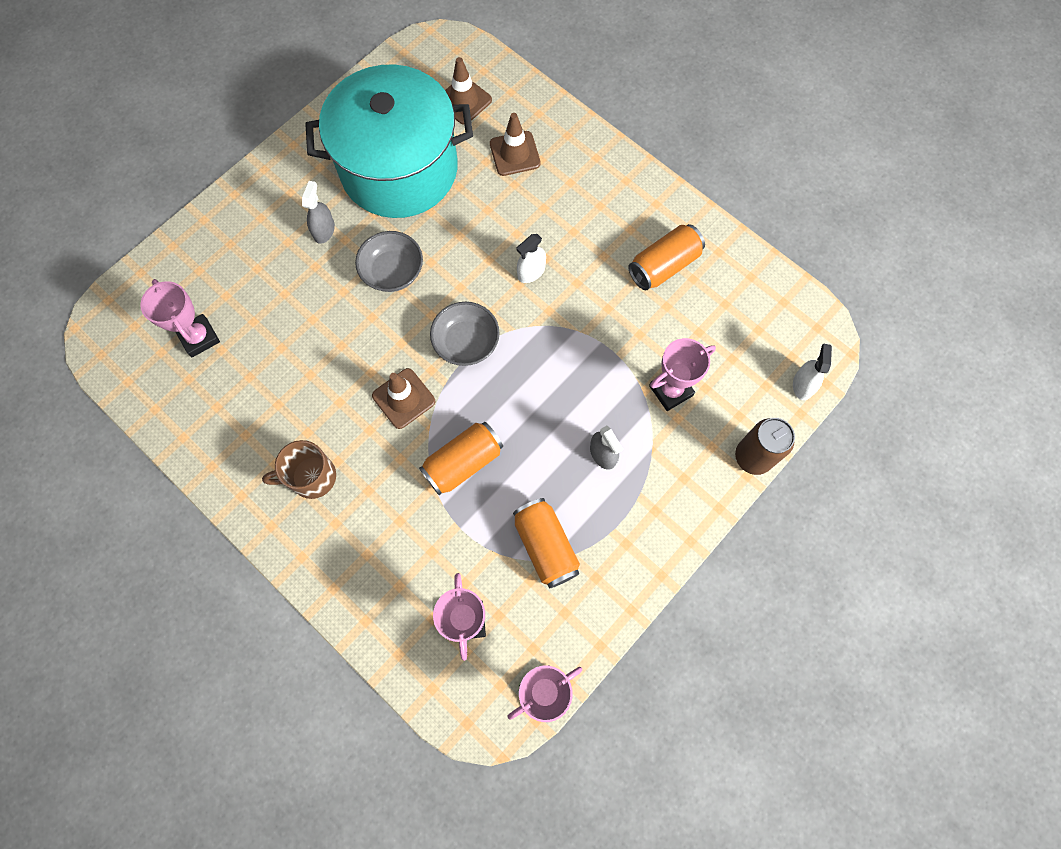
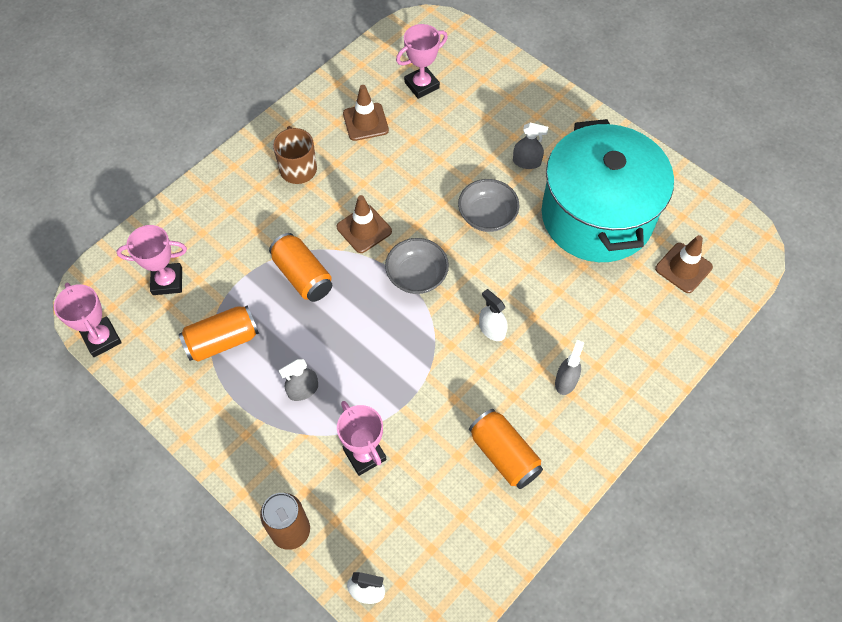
camera: 90 degrees right, 10 degrees down
(515, 154) = (625, 314): brown traffic cone -> brown traffic cone (365, 122)
(586, 209) = (566, 381): none -> grey spray bottle

